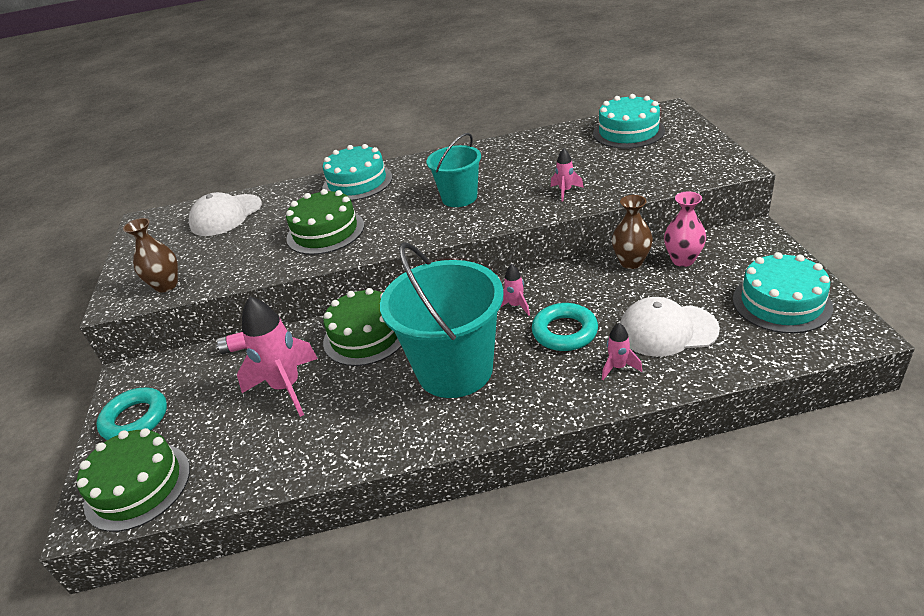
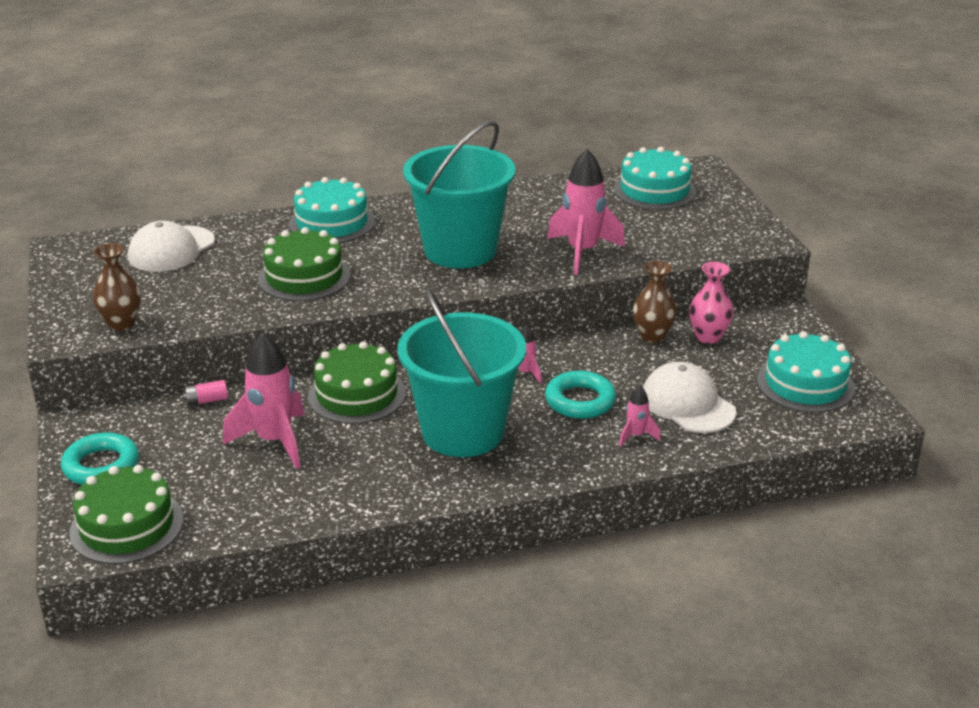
camera: 10 degrees left, 5 degrees down
(459, 198) = (460, 250): turquoise bucket -> turquoise bucket, size x1.75
(565, 191) = (582, 252): pink rocket -> pink rocket, size x2.09
(667, 330) = (687, 404): white cap -> white cap turned 60 degrees clockwise

